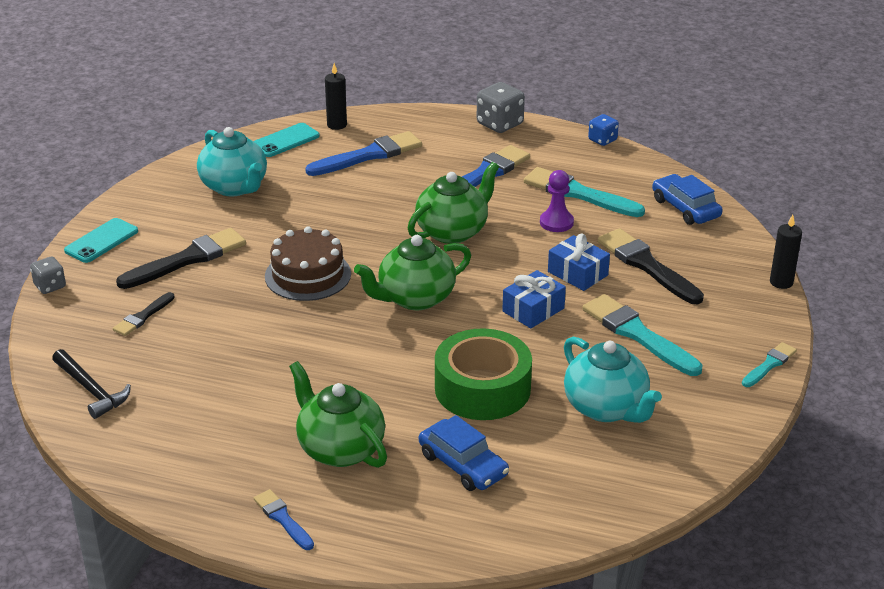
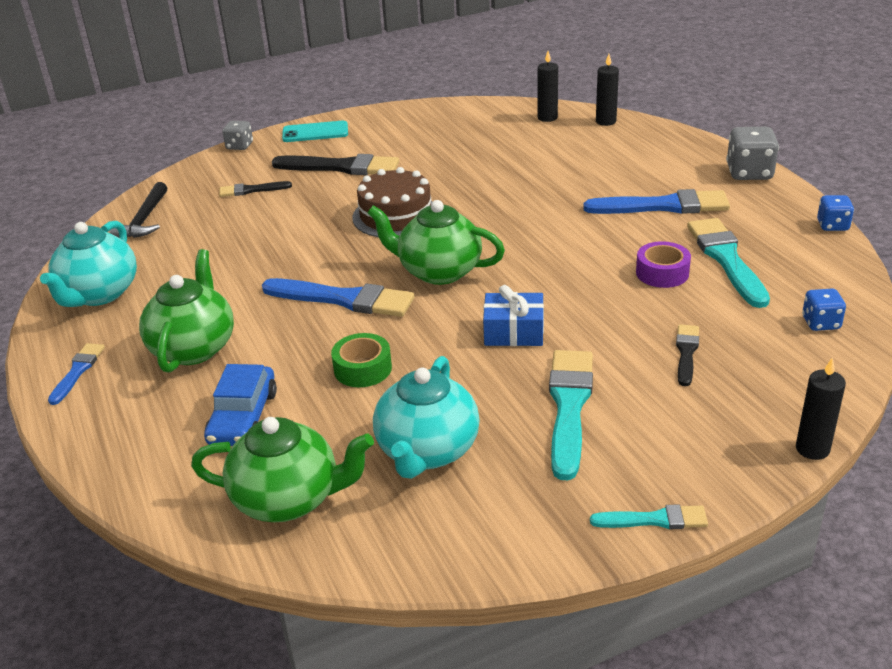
camera: 50 degrees right, 0 degrees up
(235, 187) = (456, 134): turquoise teapot -> turquoise teapot (99, 294)
(285, 141) = (547, 118): turquoise phone -> black candle
(369, 155) = (592, 152): blue brush -> blue brush (344, 299)
(453, 231) = (558, 237): green teapot -> green teapot (289, 499)
(482, 388) = (362, 369): green tape -> green tape, size x0.53
(556, 222) = (662, 273): purple pawn -> purple tape
(577, 273) = (606, 324): blue gift -> none
(647, 265) = (686, 353): black brush -> black brush, size x0.54
(685, 208) = (820, 323): blue car -> blue dice

